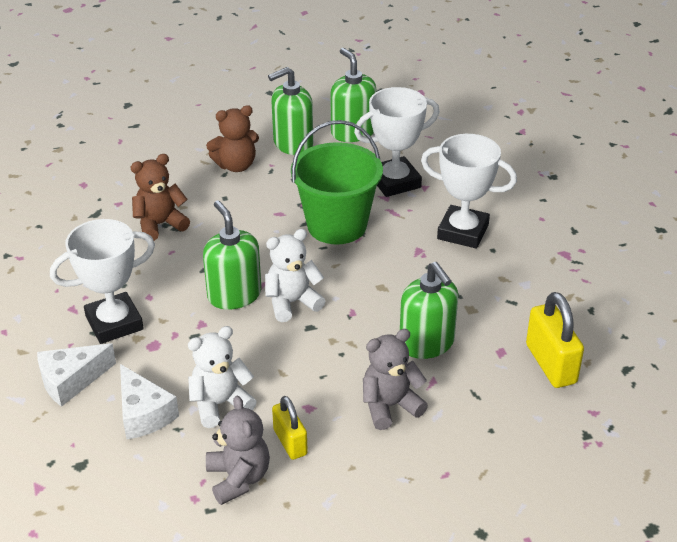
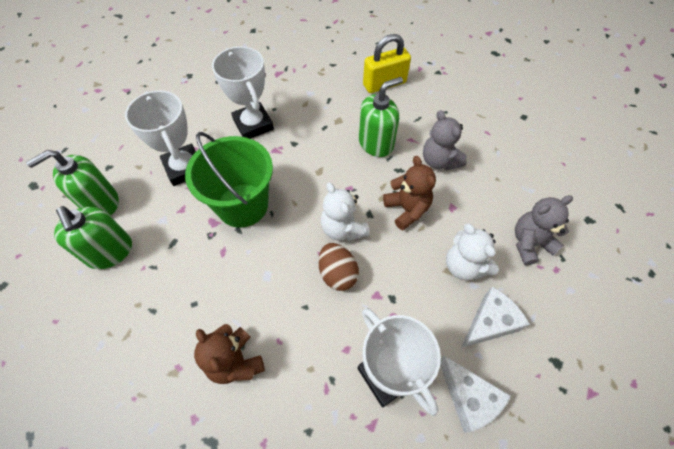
camera: 95 degrees left, 20 degrees up
(234, 295) = (337, 274): green soap dispenser -> brown egg
(236, 165) = (139, 301): brown teddy bear -> brown teddy bear (407, 209)
(290, 442) = (487, 215): yellow padlock -> none
(463, 232) = (253, 125): white trophy -> white trophy turned 45 degrees counterclockwise

